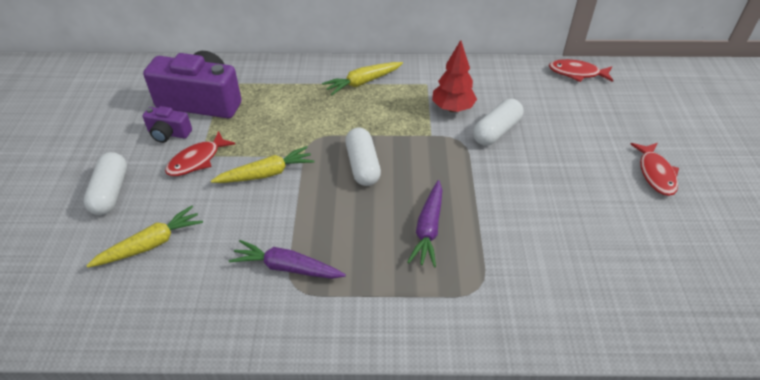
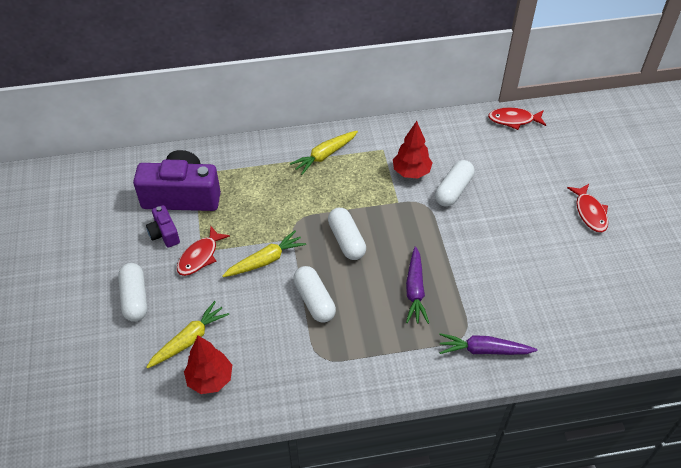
camera: 10 degrees left, 5 degrees up
(156, 292) = (210, 379): none -> red tree
(169, 133) = (164, 234): purple camera -> purple camera turned 60 degrees clockwise
(287, 267) = (309, 341): purple carrot -> purple carrot (484, 350)
(307, 223) = (314, 300): none -> white capsule

